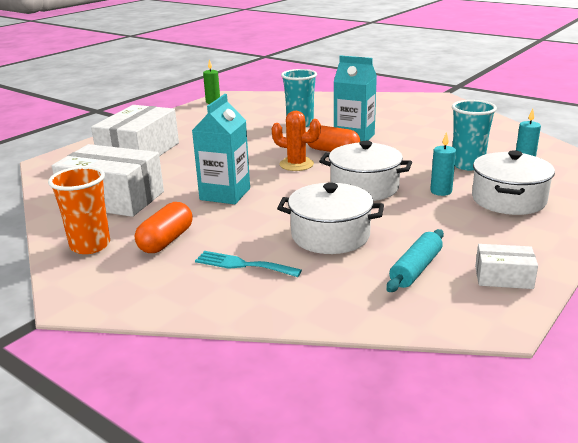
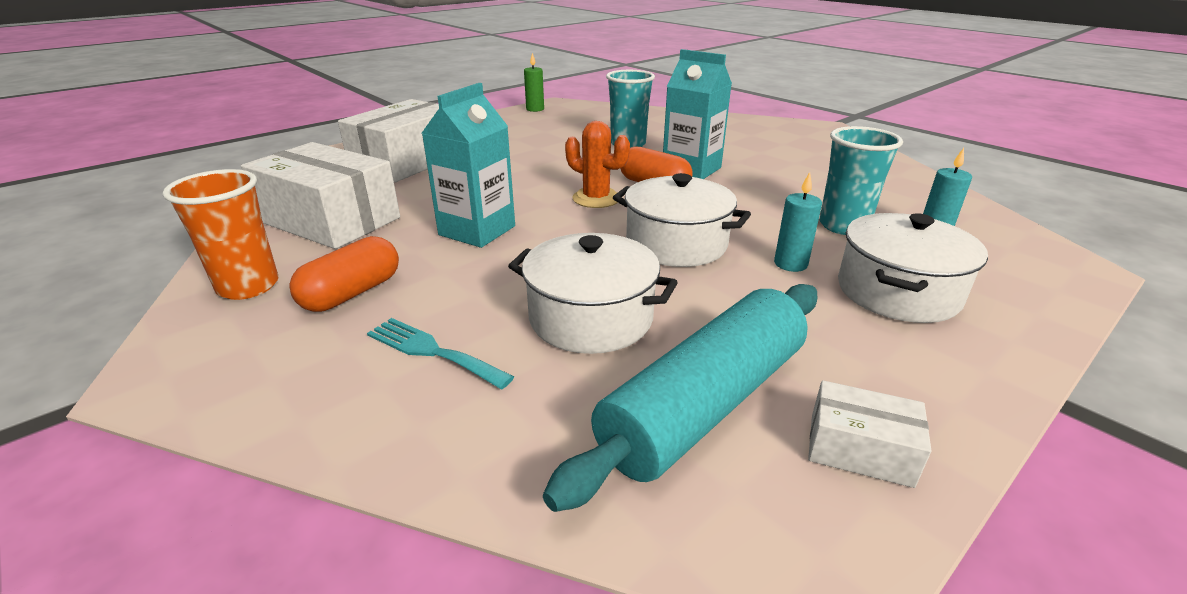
camera: 10 degrees right, 5 degrees up
(416, 269) = (704, 404): turquoise rolling pin -> turquoise rolling pin, size x1.86

